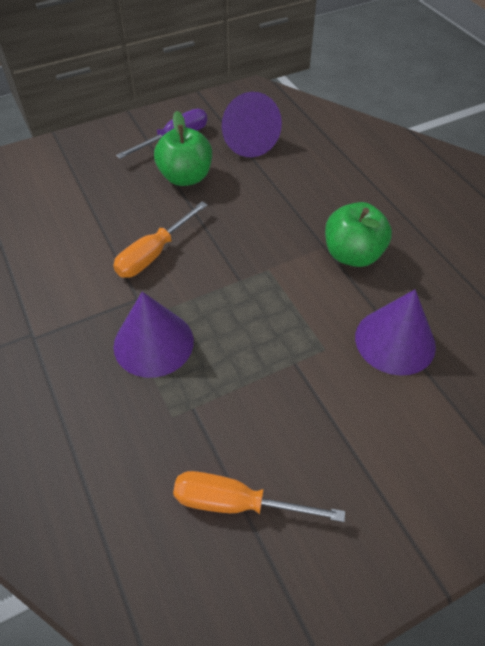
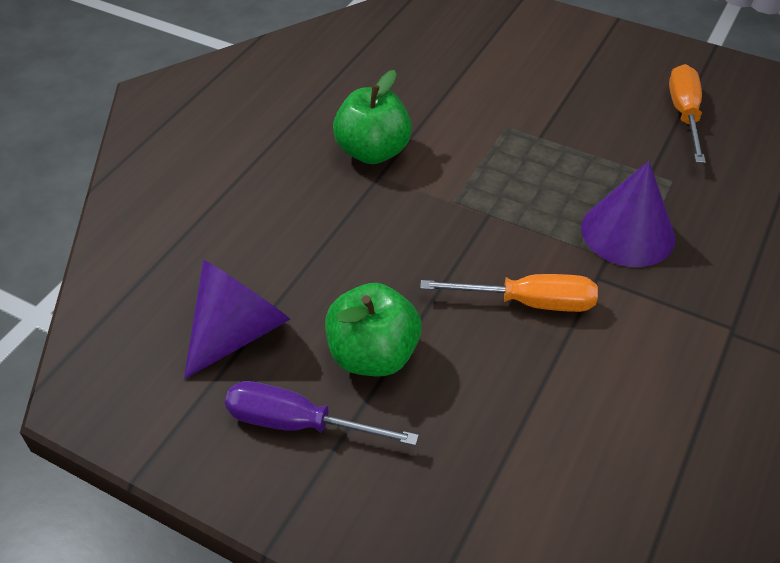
camera: 125 degrees left, 5 degrees down
(236, 503) = (684, 114): orange screwdriver -> orange screwdriver turned 150 degrees counterclockwise
(395, 341) = (453, 92): purple cone -> none

